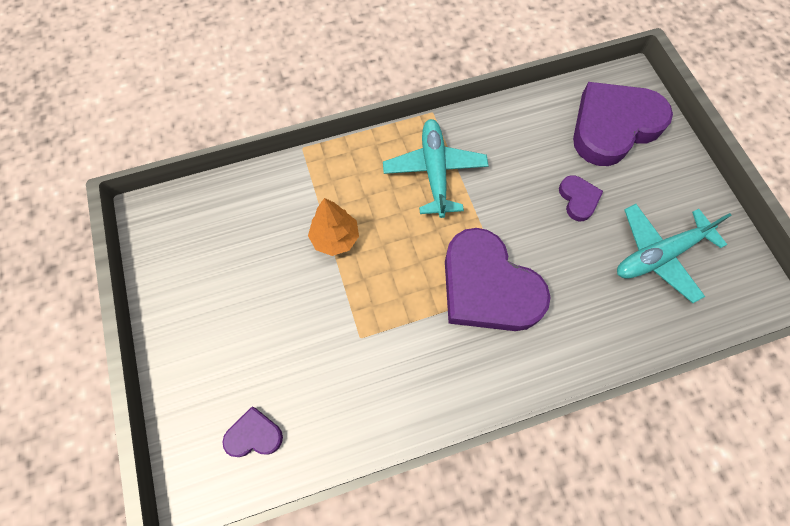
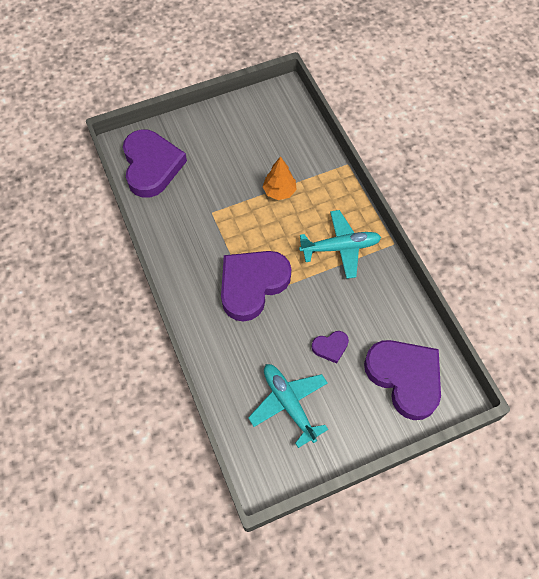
camera: 85 degrees right, 5 degrees down
(254, 435) = (151, 166): purple heart -> purple heart, size x2.25

